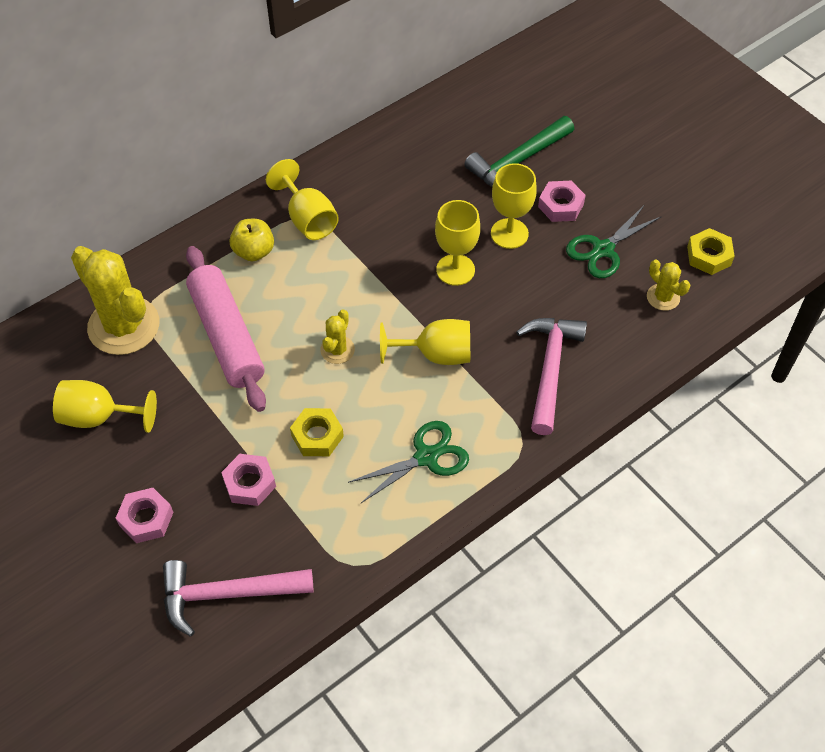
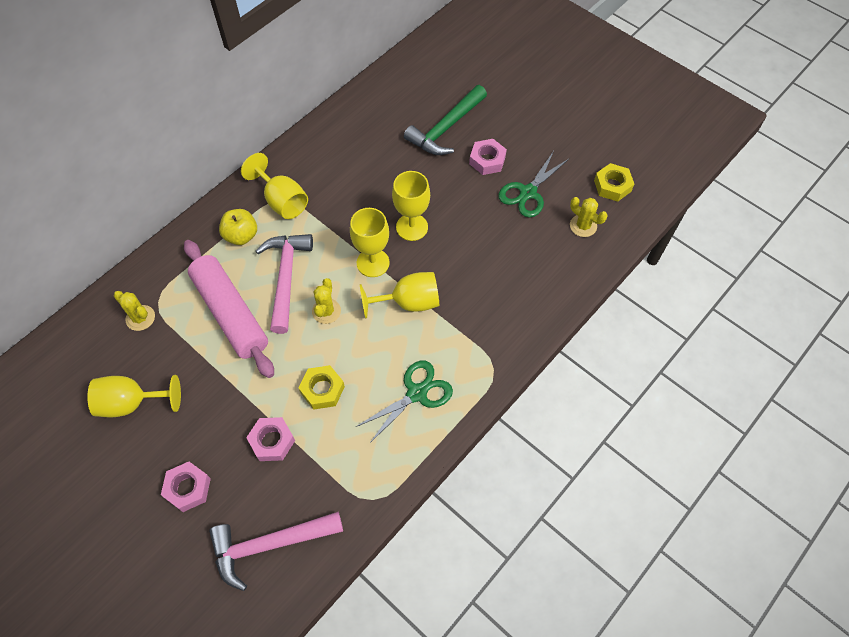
camera: 10 degrees left, 5 degrees up
(124, 326) = (140, 318): yellow cactus -> yellow cactus, size x0.47
(509, 233) = (450, 190): yellow goblet -> yellow goblet (373, 263)
(549, 369) = (504, 300): pink hammer -> pink hammer (286, 277)

